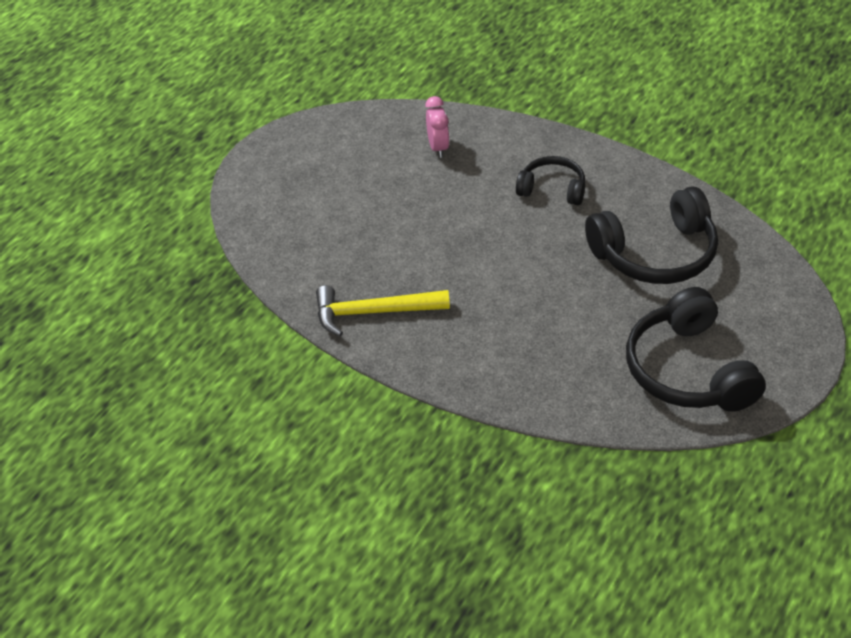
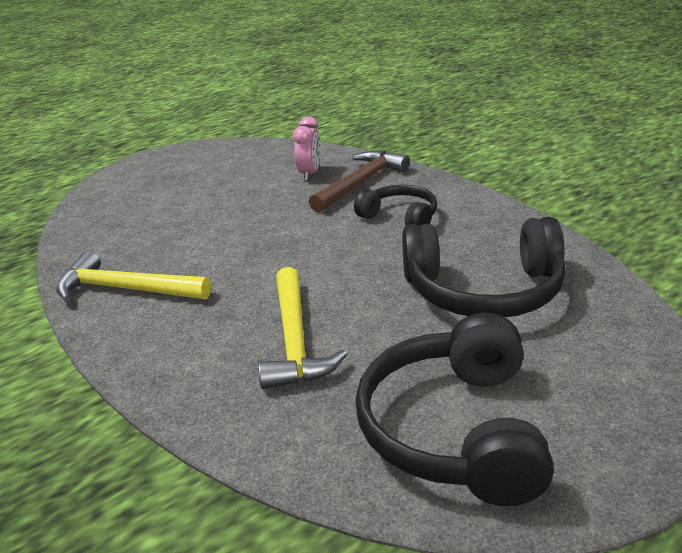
camera: 20 degrees right, 15 degrees down
(494, 152) = (361, 183): none -> brown hammer
(544, 329) = (295, 341): none -> yellow hammer

